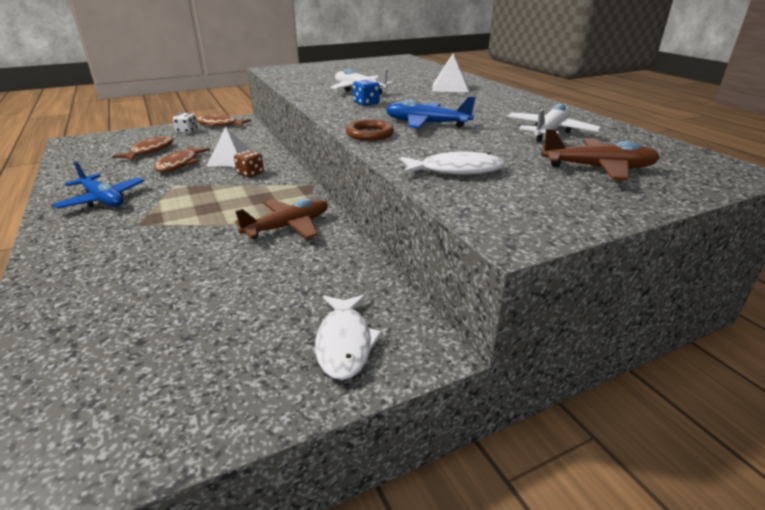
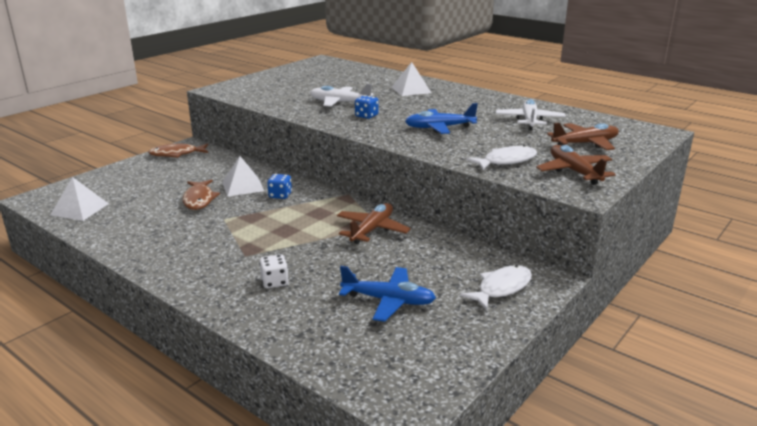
camera: 25 degrees left, 5 degrees down
(85, 154) = (79, 209): none -> white pyramid
(103, 199) = (177, 244): blue plane -> blue plane (389, 301)
(150, 151) = (146, 193): brown fish -> none
(187, 131) = (152, 167): white dice -> white dice (274, 282)
(250, 174) = (280, 195): brown dice -> blue dice
(345, 343) = (501, 288): white fish -> white fish turned 105 degrees counterclockwise
(369, 134) = (411, 143): brown ring -> none
(535, 200) = (574, 171): none -> brown plane

